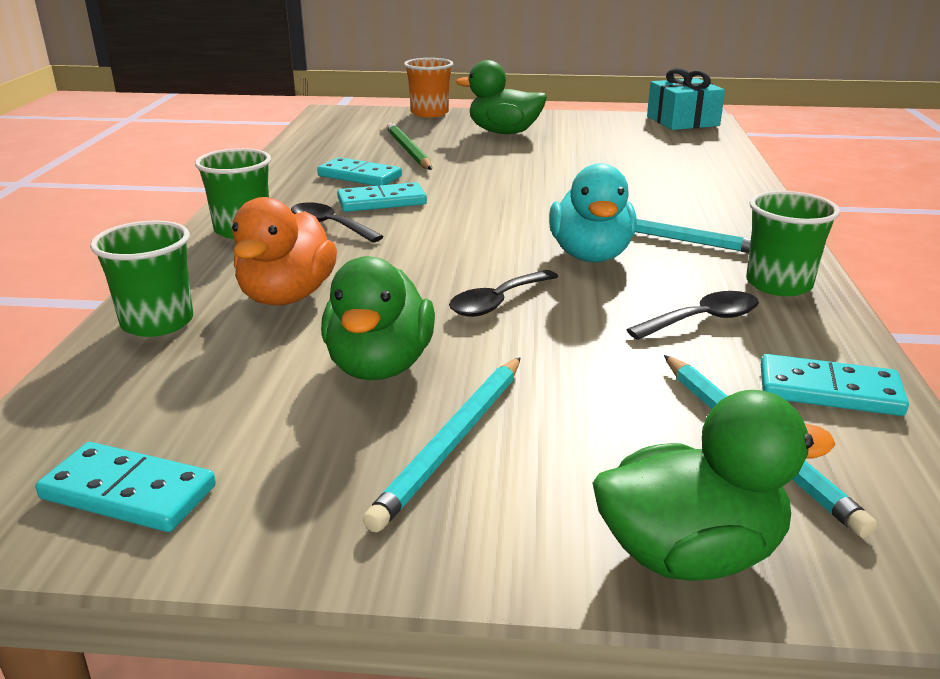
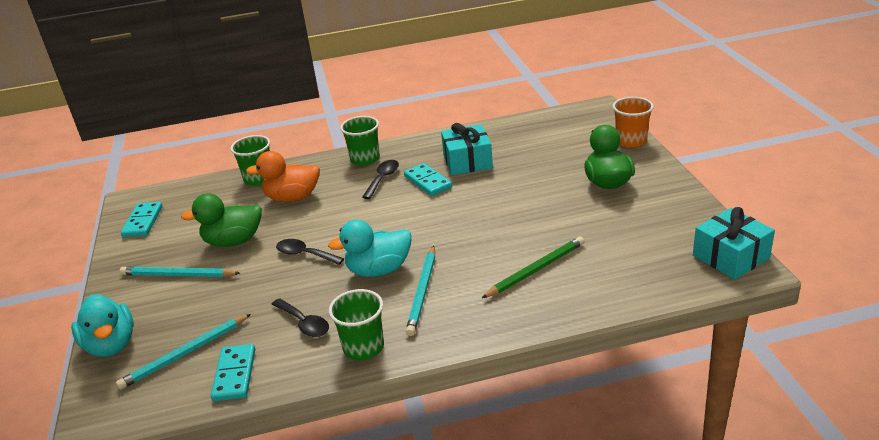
camera: 75 degrees right, 5 degrees up
(360, 176) = (467, 161): turquoise domino -> turquoise gift
(408, 150) = (531, 160): green pencil -> green pencil (536, 270)
(689, 554) = (111, 345): green duck -> turquoise duck

